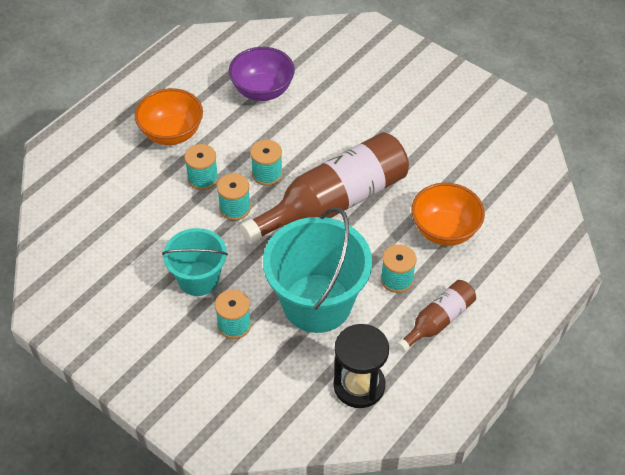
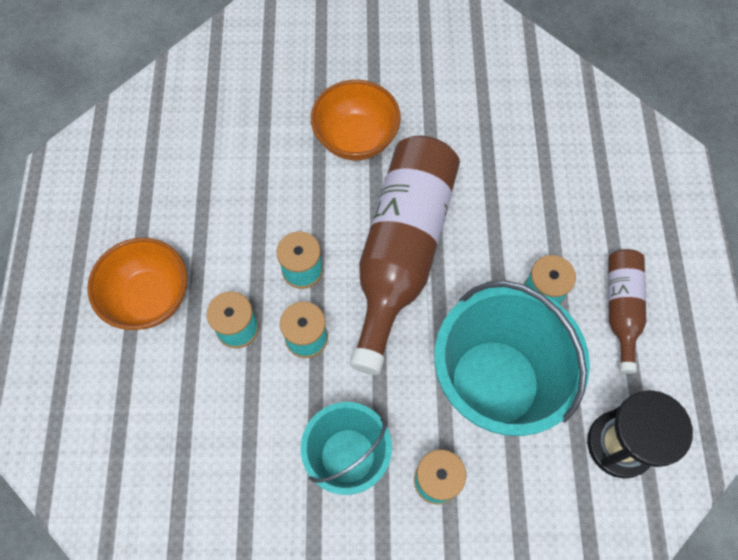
camera: 40 degrees left, 15 degrees up
(262, 90) = (204, 171): purple bowl -> none
(444, 230) = (534, 202): orange bowl -> orange bowl (356, 139)

